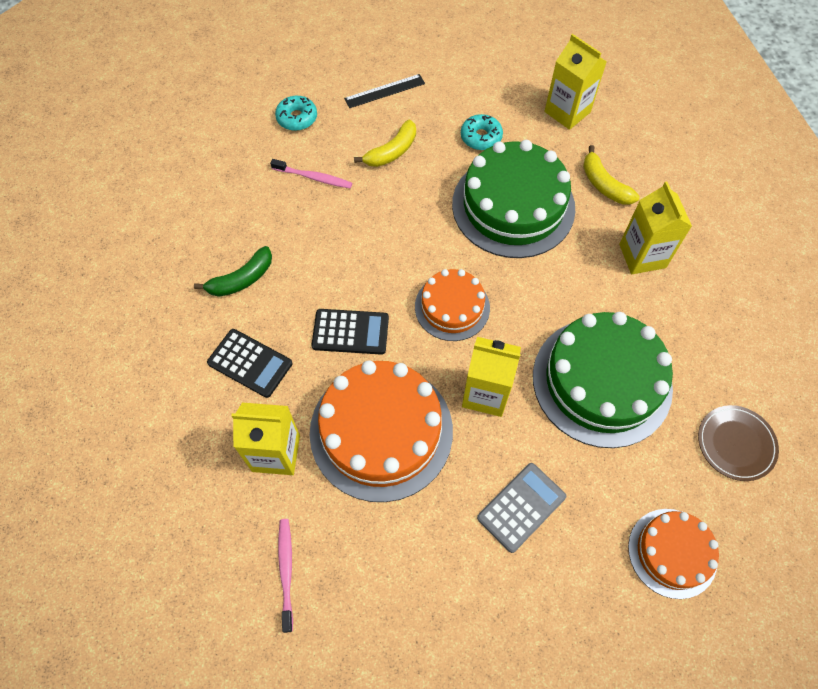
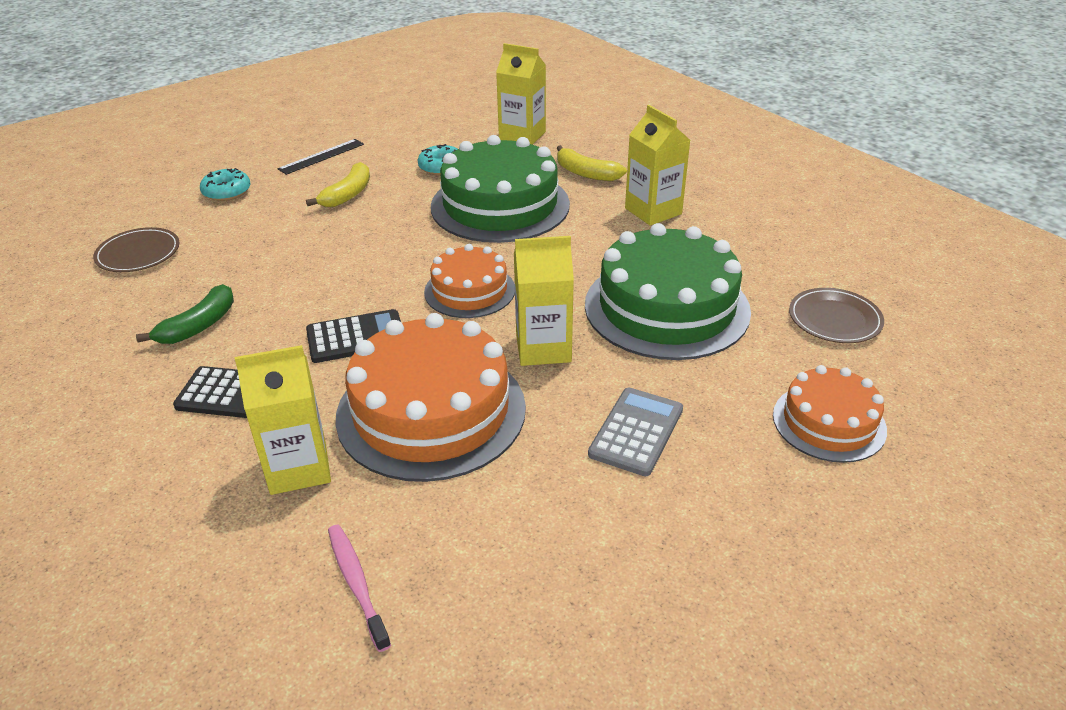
camera: 20 degrees left, 25 degrees down
(215, 178) = (138, 253): none -> brown plate
(314, 177) = (263, 230): pink toothbrush -> none

